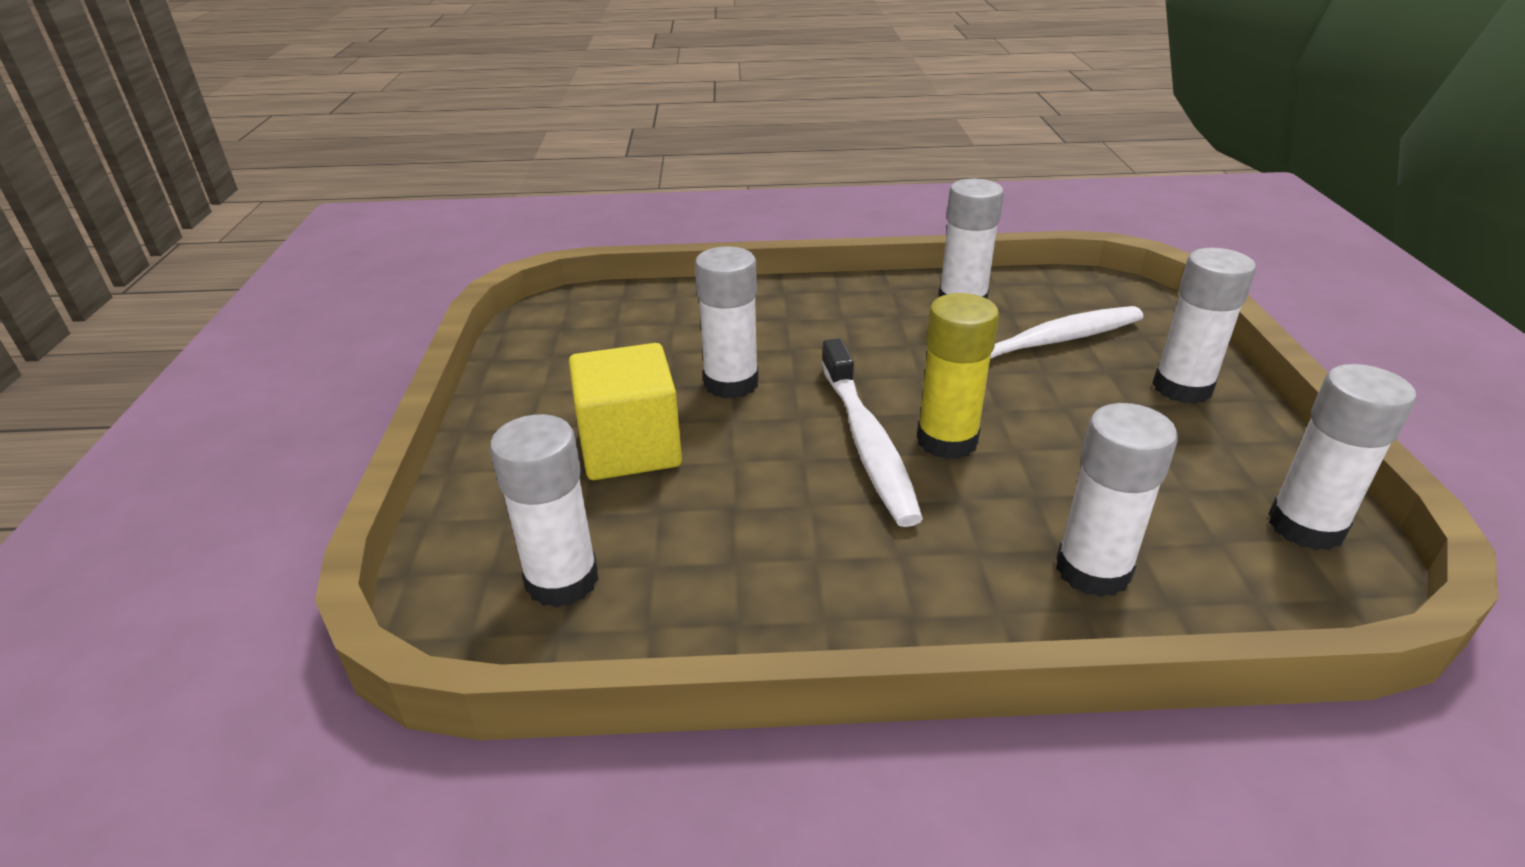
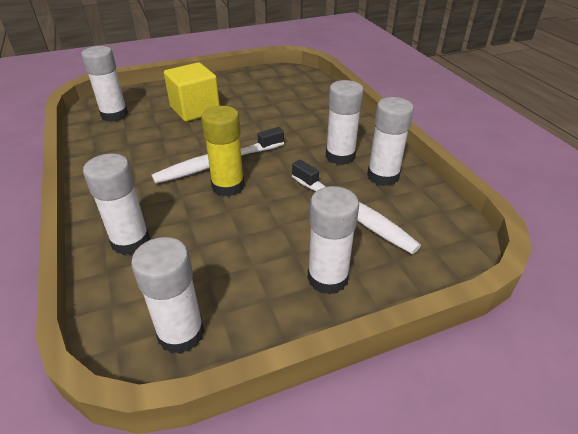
camera: 70 degrees right, 5 degrees up
(731, 383) = (253, 121): white glue stick -> white glue stick (340, 156)

